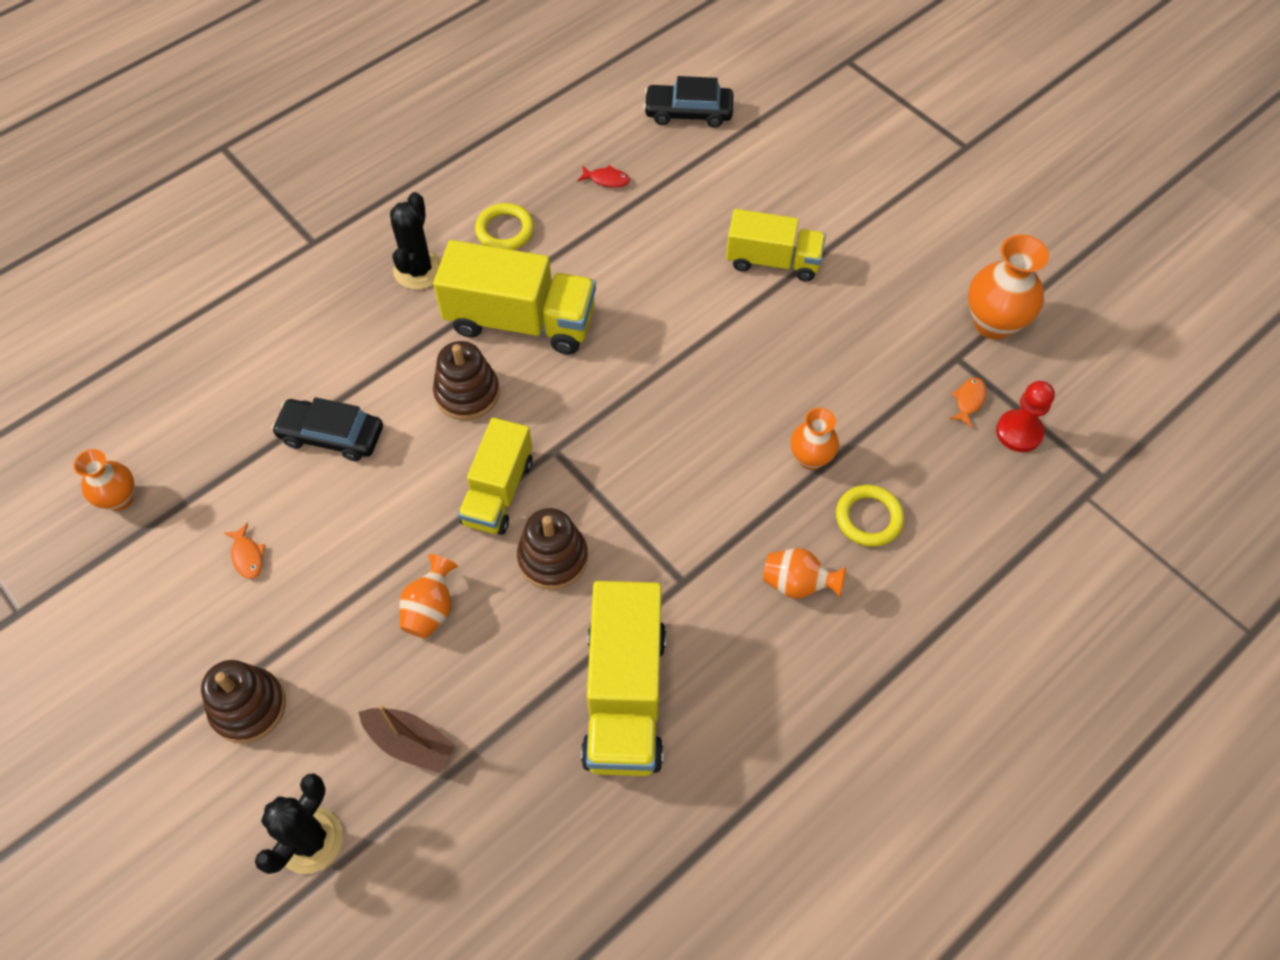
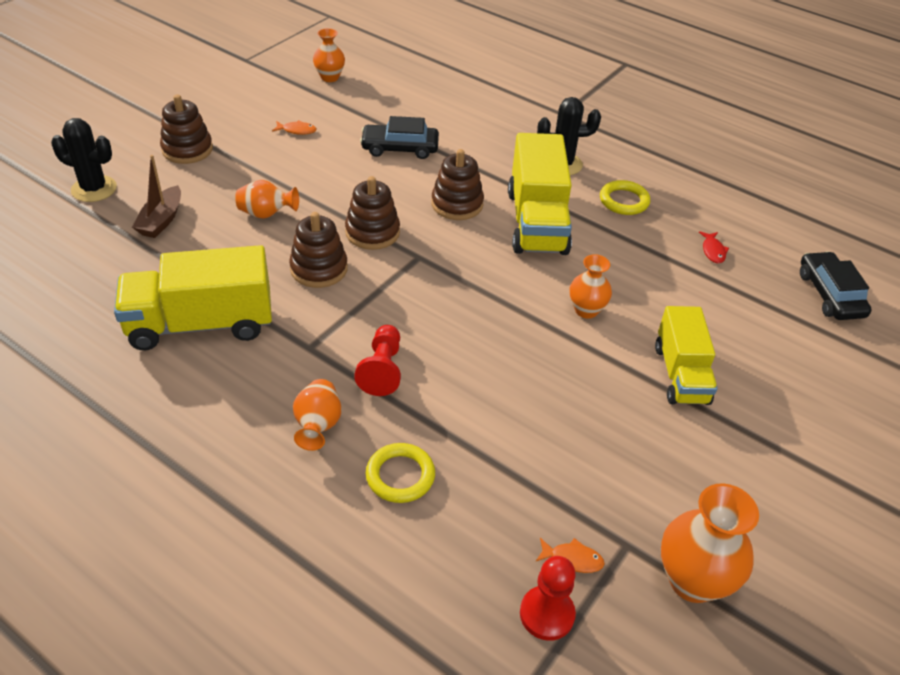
camera: 75 degrees right, 15 degrees down
(247, 556) = (297, 130): orange fish -> orange fish turned 135 degrees counterclockwise
(331, 435) = (400, 148): black car -> black car turned 90 degrees counterclockwise
(498, 491) = (372, 232): yellow truck -> brown stacking toy
(728, 514) = (382, 369): none -> red pawn
(810, 458) = (457, 424): orange vase -> orange vase (586, 310)

